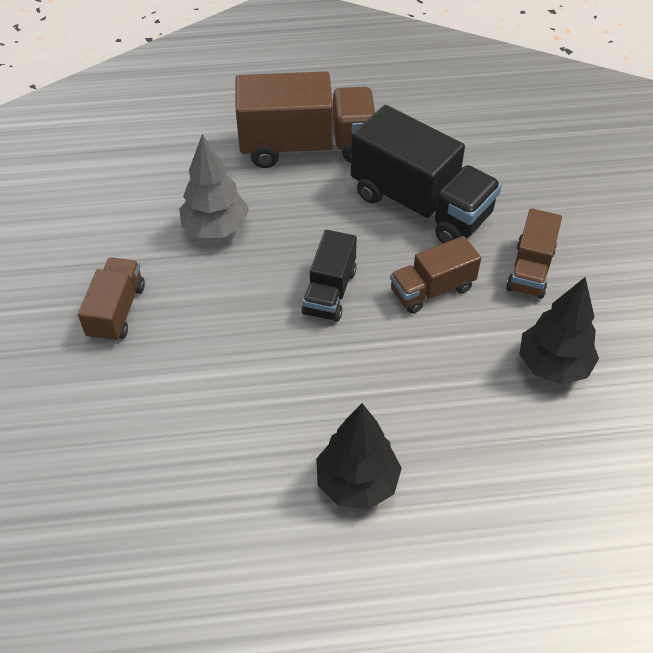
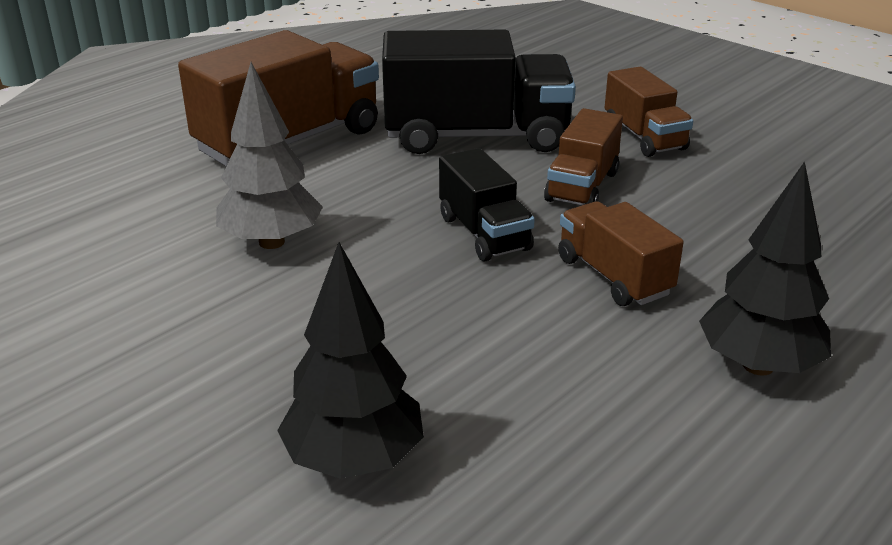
camera: 40 degrees left, 20 degrees down
(117, 311) = (238, 373): brown truck -> brown truck (613, 276)
(553, 365) = (769, 187): black tree -> black tree (354, 459)

